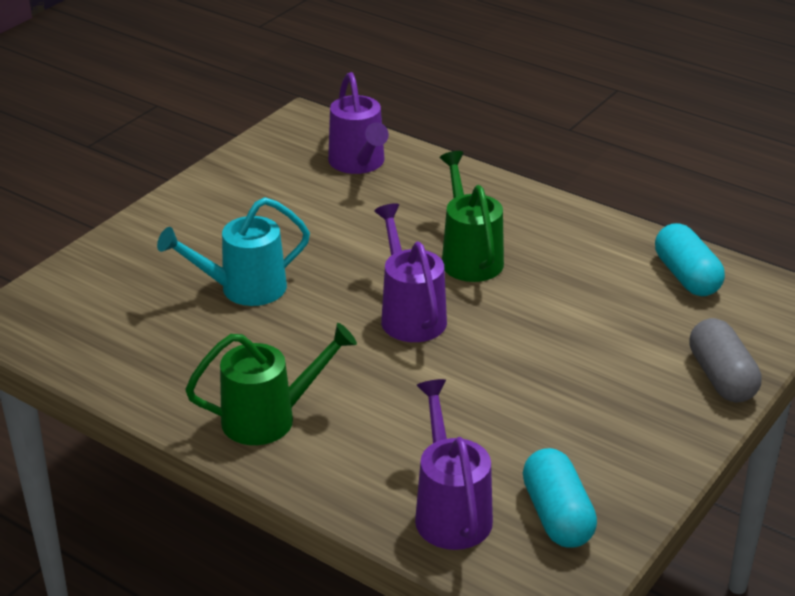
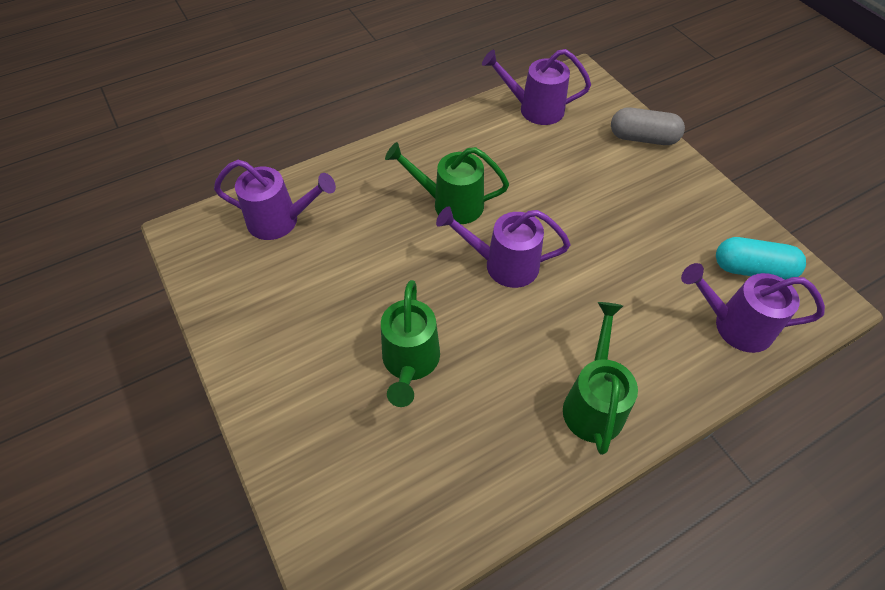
camera: 65 degrees left, 20 degrees up
(243, 289) = (410, 363): turquoise watering can -> green watering can
(686, 276) = (534, 109): turquoise capsule -> purple watering can

